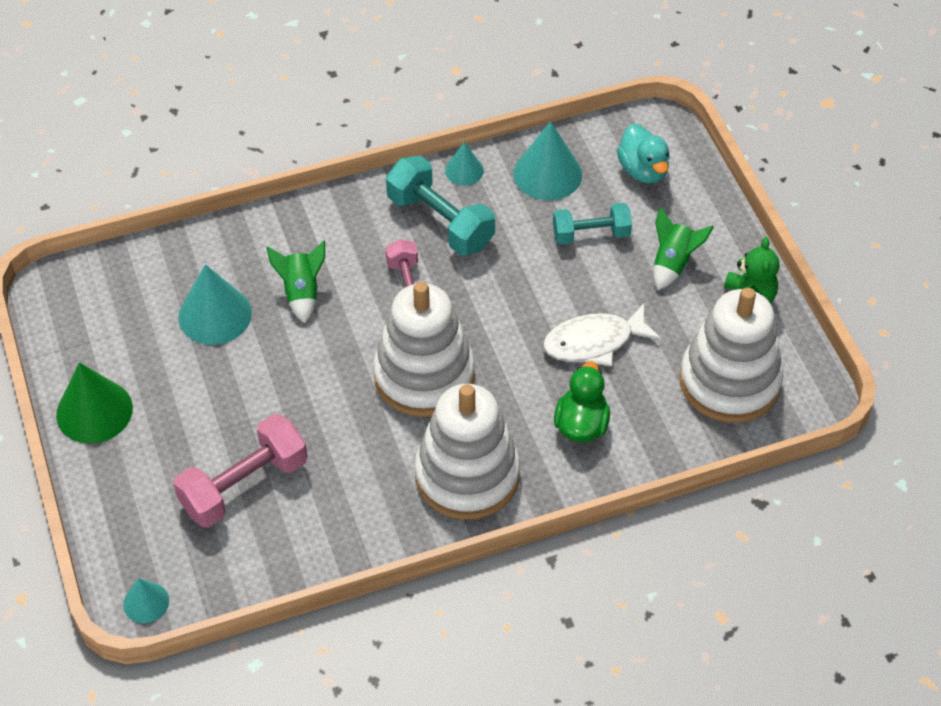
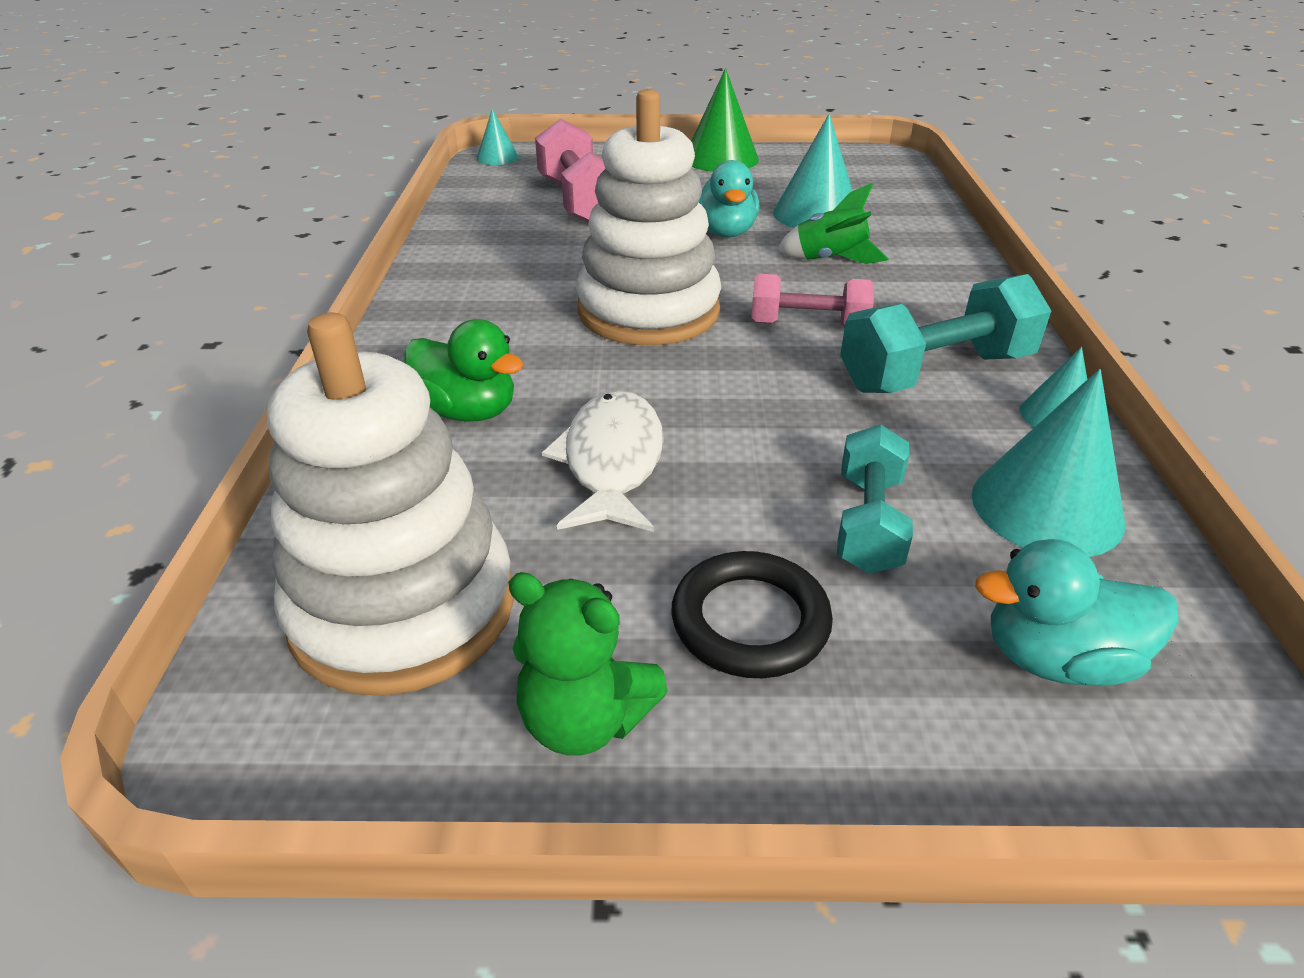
camera: 110 degrees right, 15 degrees down
(273, 365) = (725, 232): none -> turquoise duck
(467, 475) = (473, 311): white stacking toy -> none
(673, 263) = (750, 621): green rocket -> black ring

